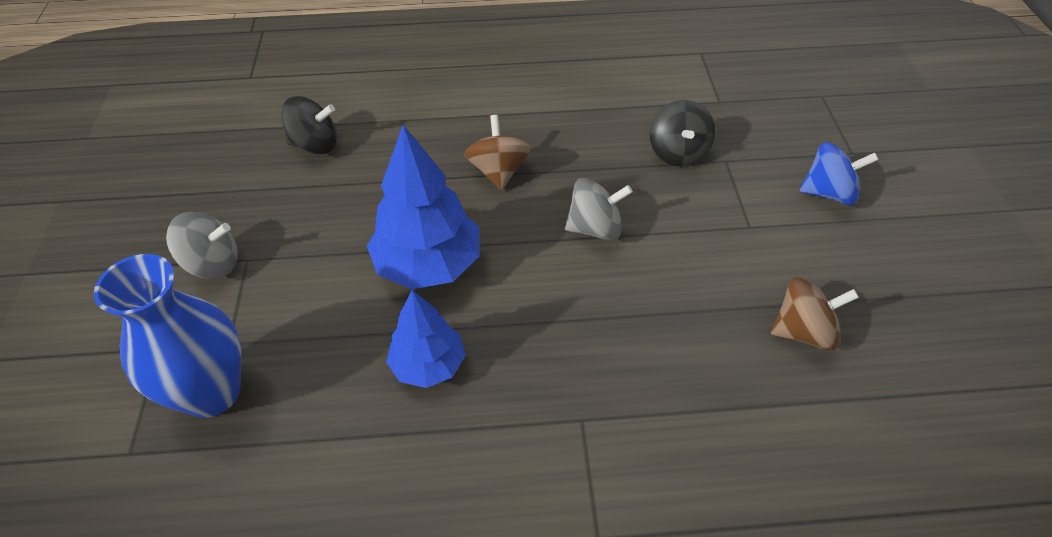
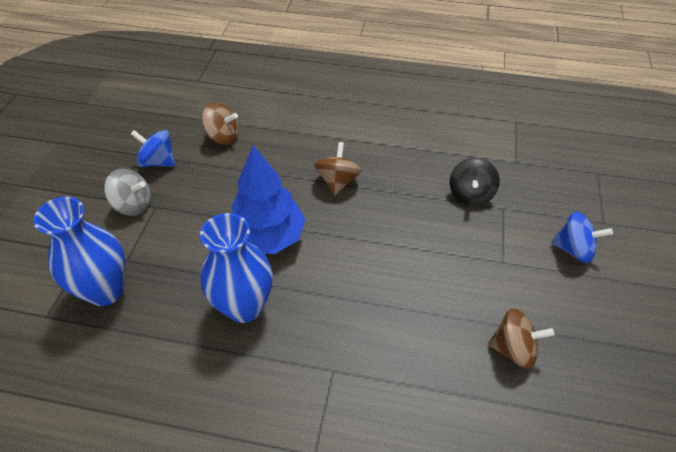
camera: 15 degrees right, 0 degrees up
(230, 197) = (158, 162): none -> blue spinning top
(315, 145) = (223, 137): black spinning top -> brown spinning top
(428, 365) = (244, 306): blue tree -> blue vase
(595, 228) = (390, 237): grey spinning top -> none

